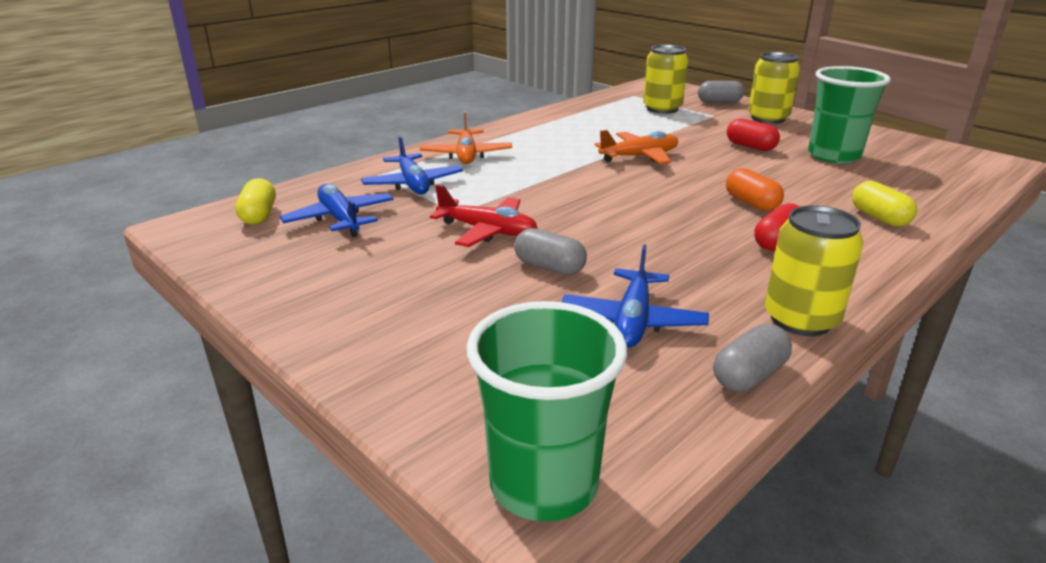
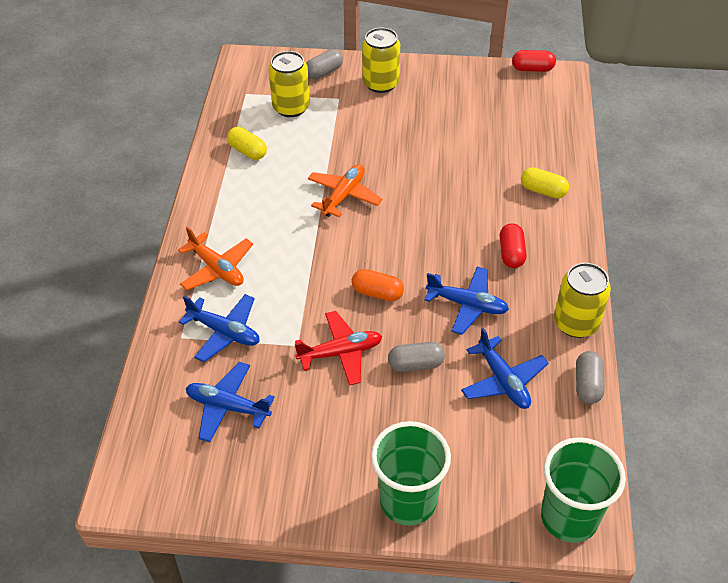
camera: 40 degrees left, 20 degrees up
(259, 215) = (162, 442): yellow capsule -> yellow capsule (248, 151)
(670, 254) = (467, 305): none -> blue plane
(750, 146) = (404, 137): red capsule -> red capsule (532, 69)
(751, 203) = (464, 217): orange capsule -> orange capsule (377, 293)
(833, 156) = (464, 121): green cup -> green cup (408, 501)

